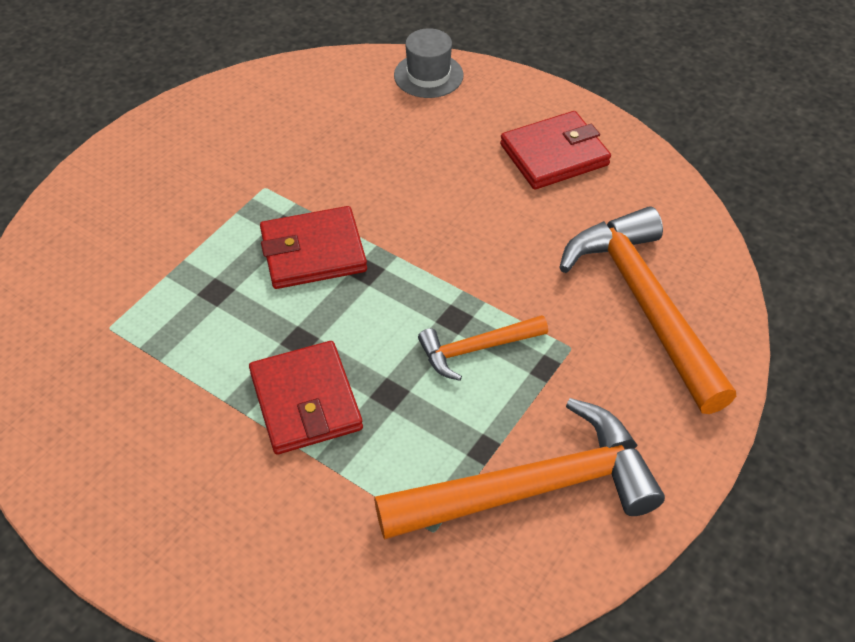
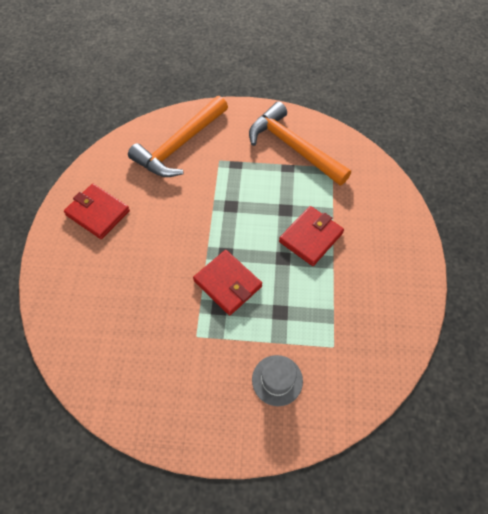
camera: 120 degrees left, 10 degrees up
(428, 75) = (54, 304): grey hat -> grey hat (277, 380)
(476, 349) = (242, 191): orange hammer -> none

